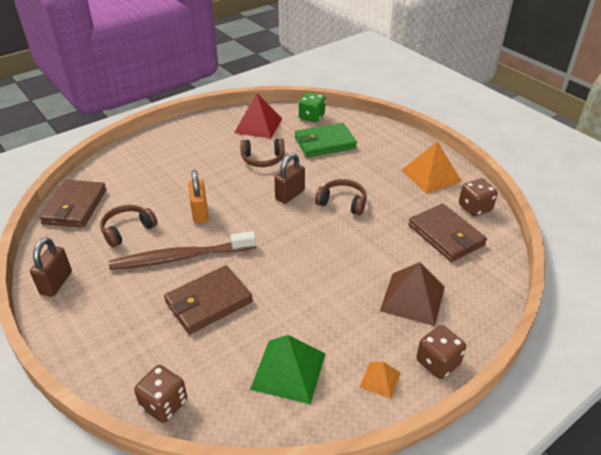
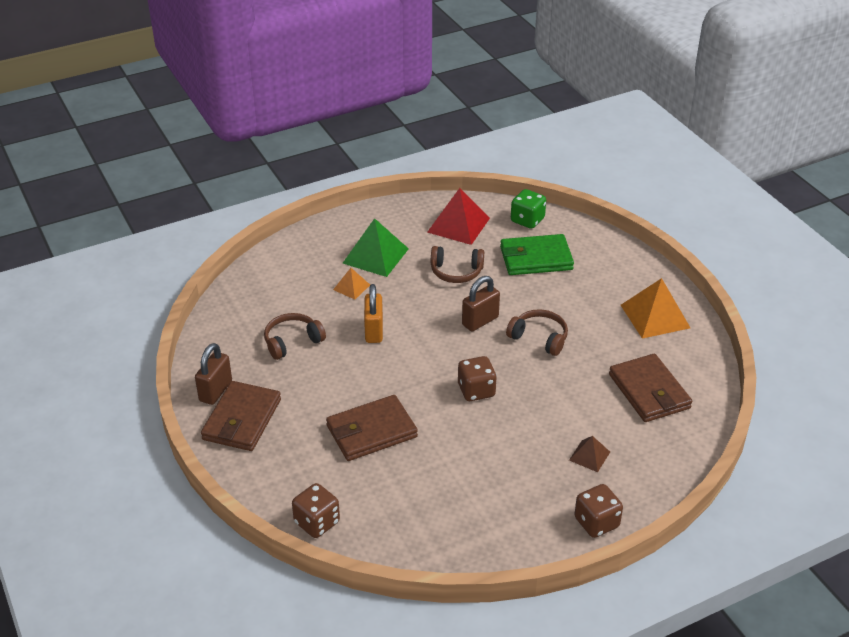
camera: 10 degrees right, 0 degrees up
(75, 207) = (236, 307): brown wallet -> brown wallet (242, 420)
(180, 257) = (347, 380): brown toothbrush -> none
(288, 371) = (442, 509): green pyramid -> green pyramid (375, 256)
(380, 380) = (532, 530): orange pyramid -> orange pyramid (351, 287)
(412, 298) = (589, 456): brown pyramid -> brown pyramid, size x0.53
(475, 208) = (694, 363): brown dice -> brown dice (476, 390)

